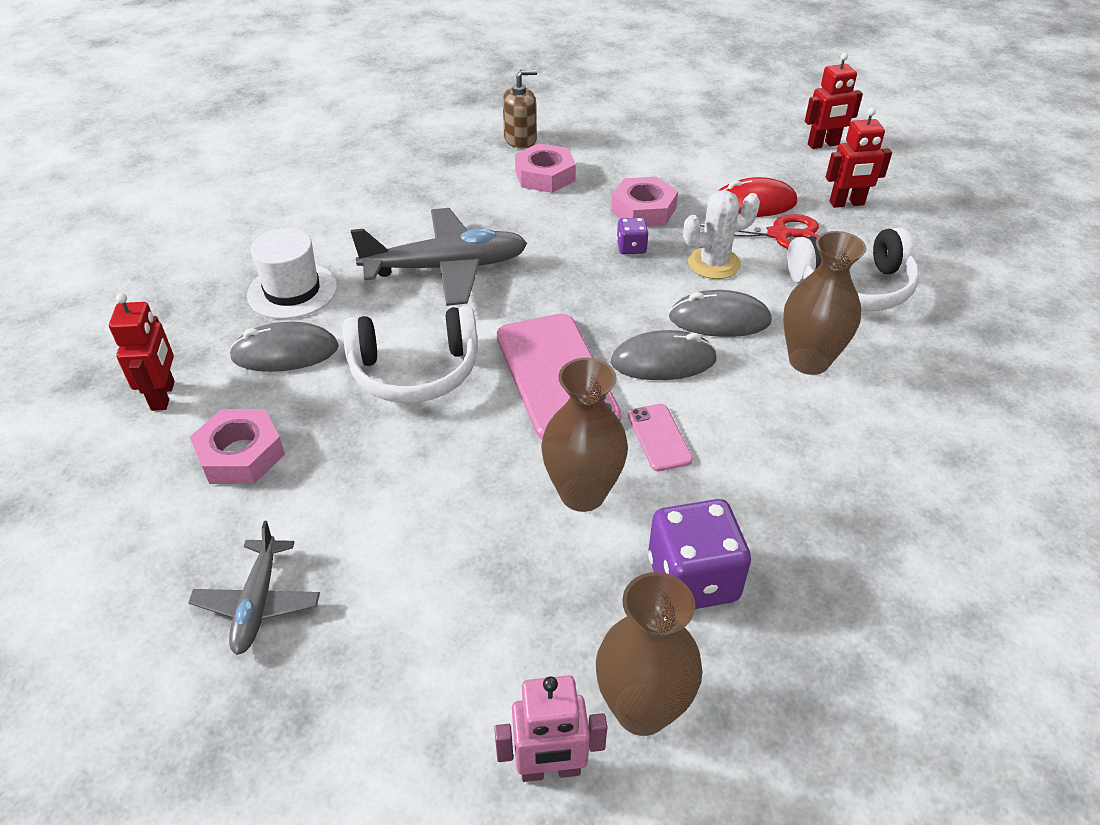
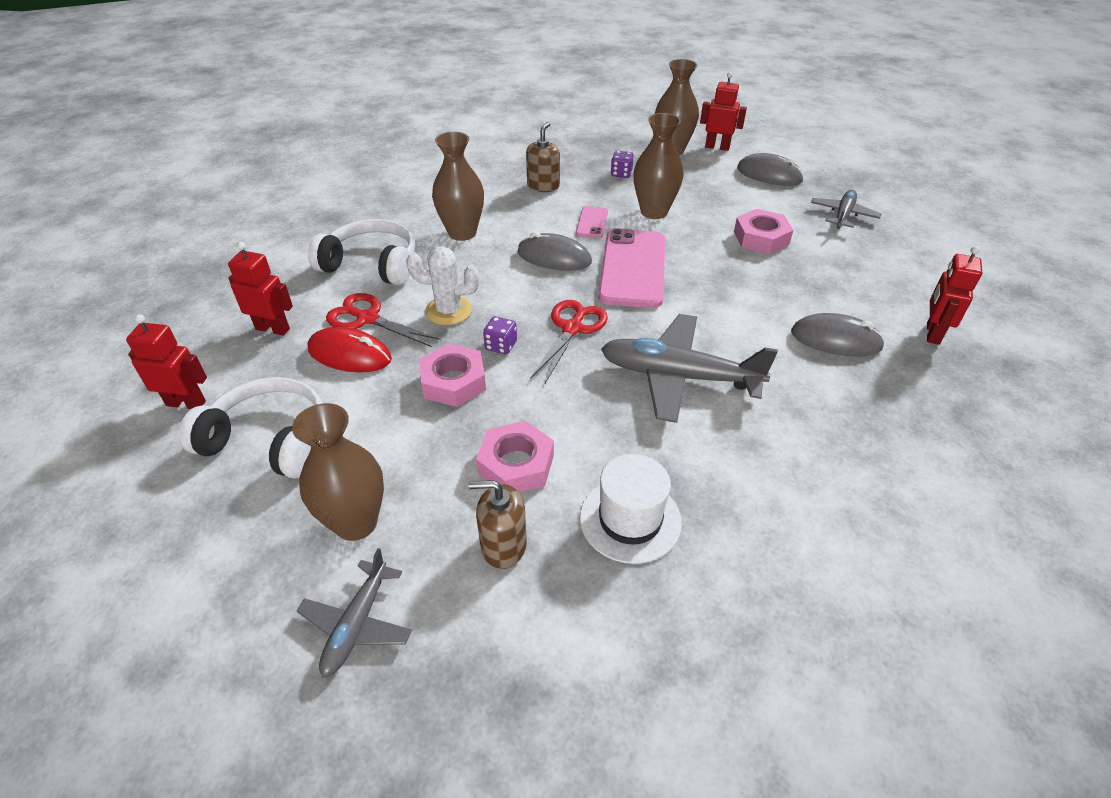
camera: 155 degrees left, 0 degrees up
(241, 454) = (863, 281): pink nut -> pink nut (761, 238)
(292, 291) = (832, 397): white hat -> white hat (630, 519)
(415, 371) = (732, 298): white headphones -> white headphones (269, 440)
(550, 769) = (717, 147): pink robot -> red robot
(575, 97) = (357, 625): none -> grey plane
(576, 282) = (572, 328): none -> red scissors
(622, 126) = (356, 523): none -> brown vase
(692, 579) = (621, 173): purple dice -> purple dice, size x0.50
(719, 320) = (490, 271): grey mouse -> grey mouse (769, 175)
(792, 493) = (543, 186): none -> brown soap dispenser

